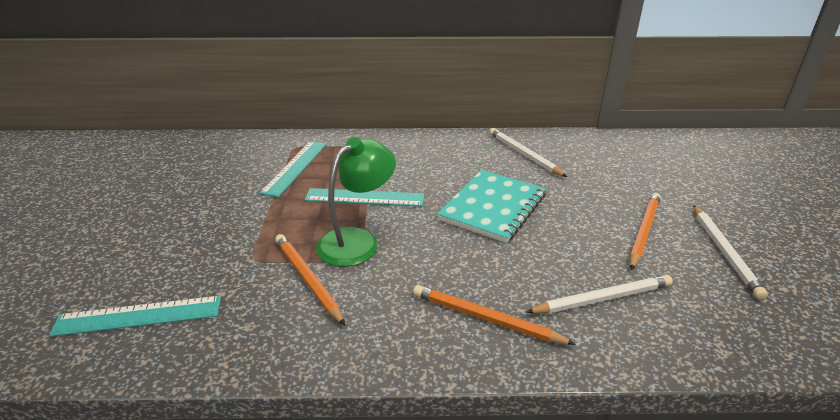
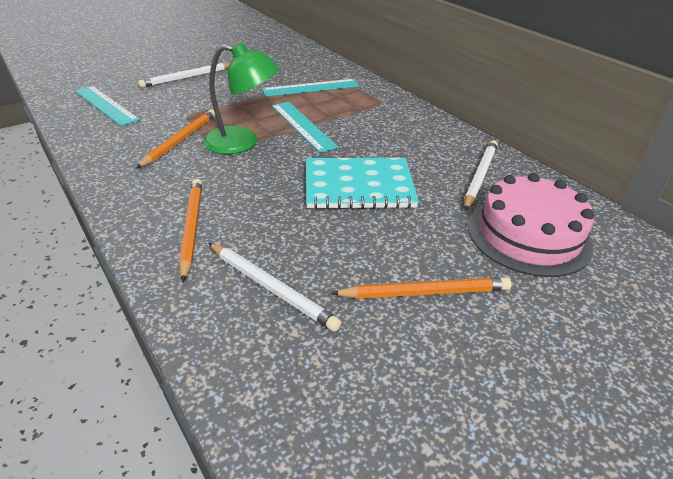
camera: 55 degrees right, 5 degrees up
(606, 168) = (529, 235): none -> pink cake
(724, 252) = (454, 372): white pencil -> white pencil (187, 77)

